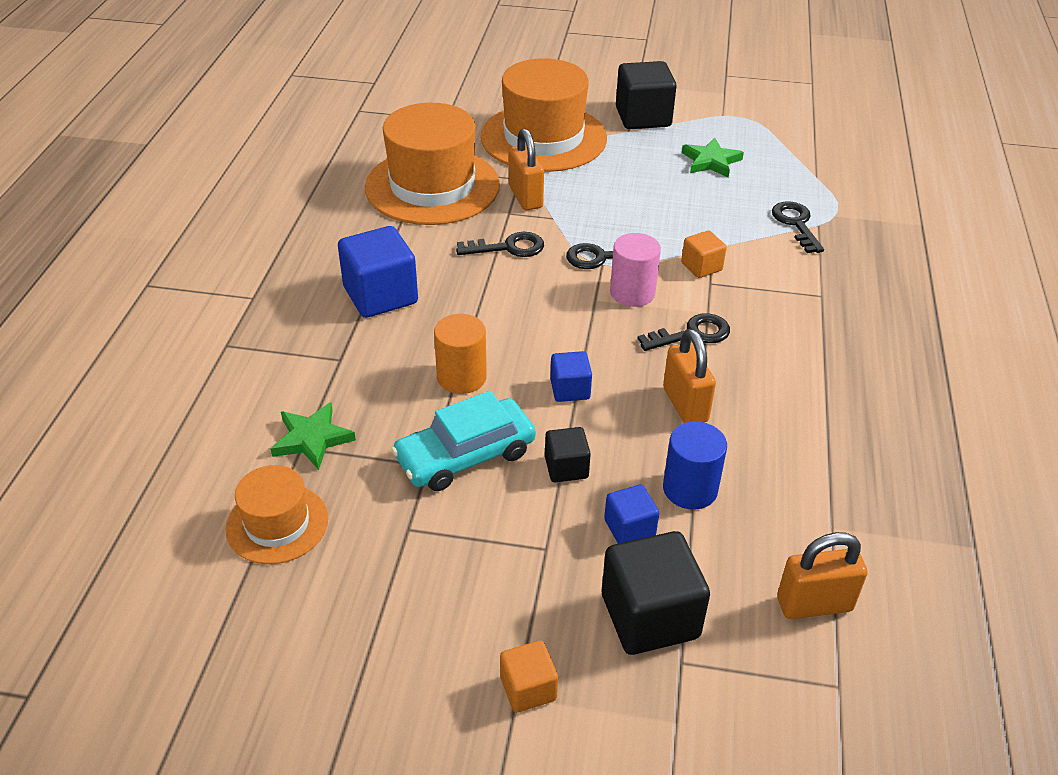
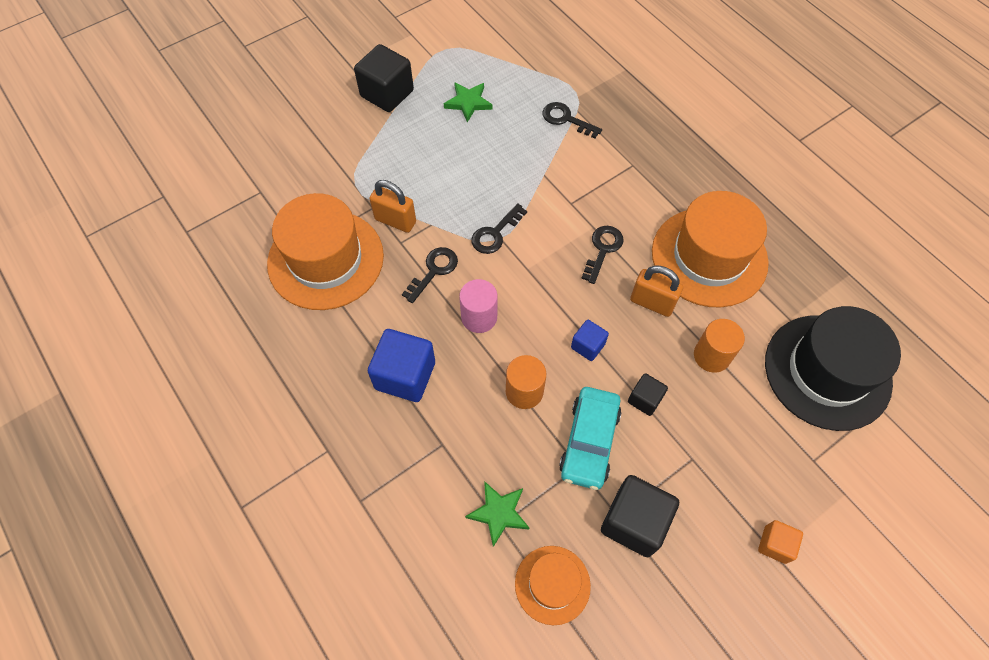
camera: 45 degrees left, 20 degrees up
(543, 137) = (346, 159): orange hat -> orange hat (709, 257)
(629, 528) = (713, 407): blue cube -> none
(632, 293) = (540, 246): pink cylinder -> pink cylinder (479, 317)
(650, 616) = (776, 449): black cube -> black cube (634, 522)
(690, 489) = (711, 356): blue cylinder -> orange cylinder
(701, 267) = (554, 194): orange cube -> none
(814, 604) = (827, 371): orange padlock -> black hat

